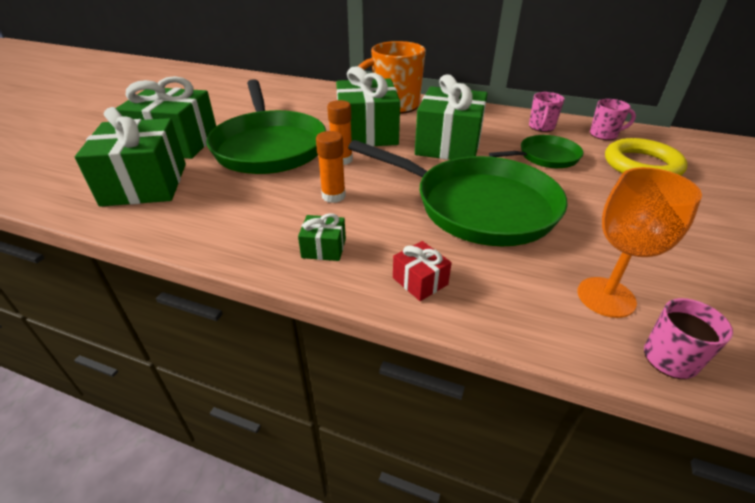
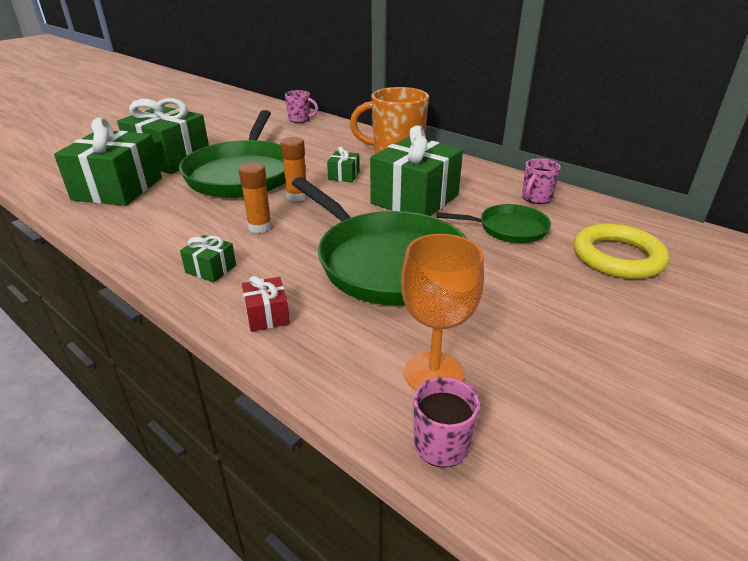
camera: 20 degrees right, 5 degrees down
(367, 133) = (344, 175): green gift -> green gift, size x0.44
(604, 135) = (605, 217): pink mug -> pink mug (300, 119)

